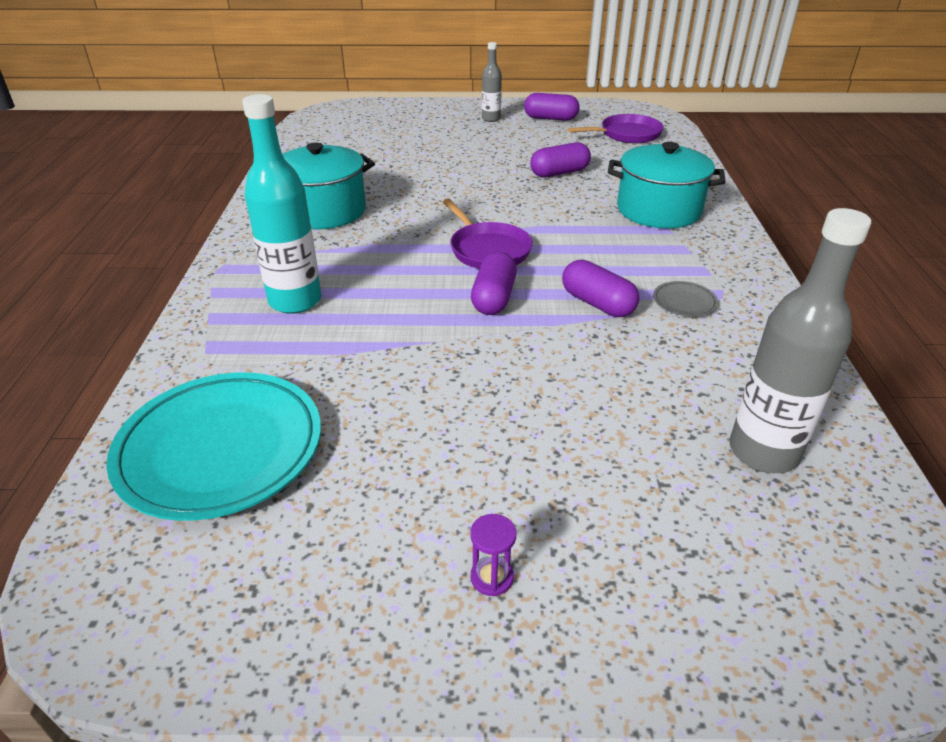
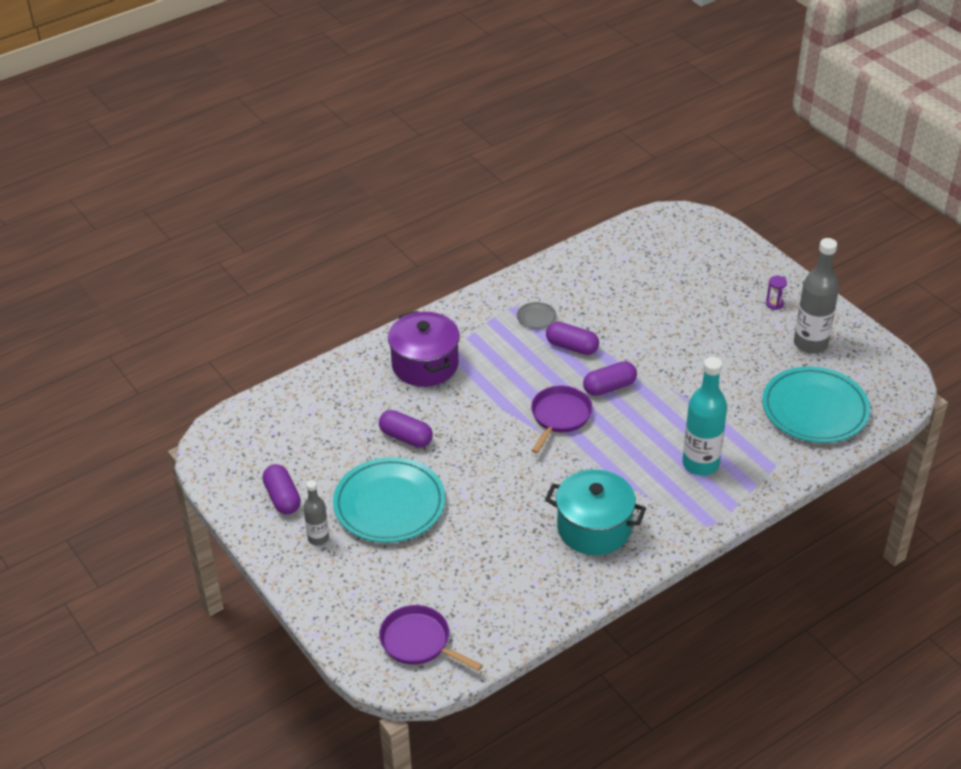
camera: 125 degrees left, 5 degrees up
(487, 147) = (389, 504): none -> turquoise plate
(597, 303) = (572, 347): purple capsule -> purple capsule turned 75 degrees counterclockwise
(627, 134) = (284, 433): purple pan -> purple pan (418, 642)
(658, 210) = (425, 364): turquoise pot -> purple pot
(763, 452) = (633, 262): grey bottle -> grey bottle (810, 344)

